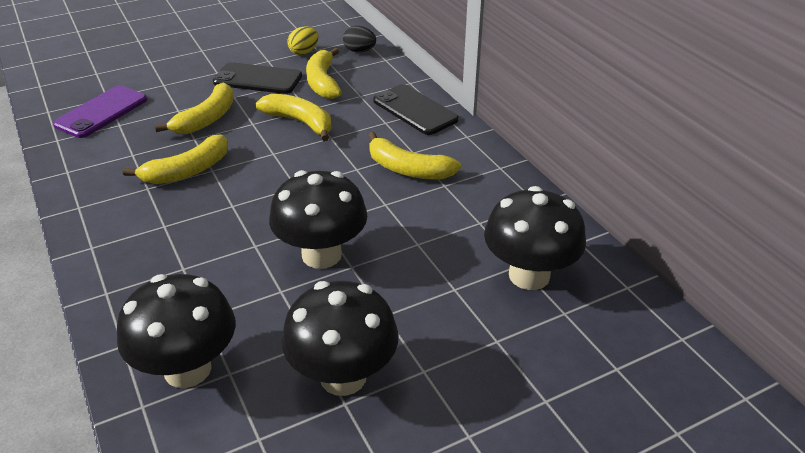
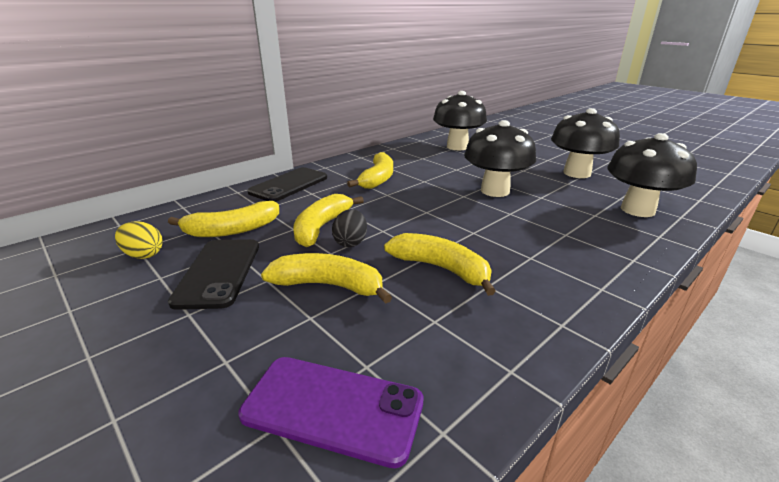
camera: 105 degrees left, 10 degrees down
(359, 51) = (155, 222): black egg -> black egg (350, 242)

